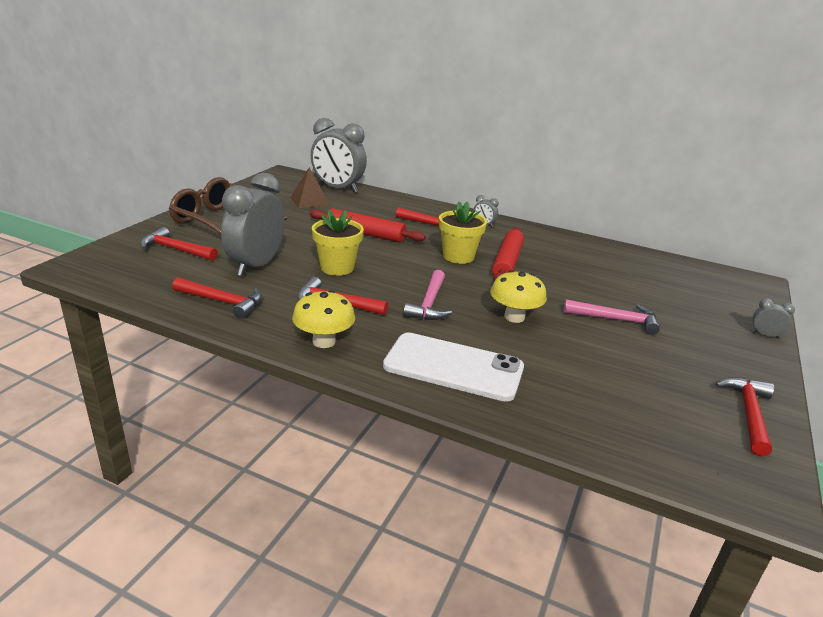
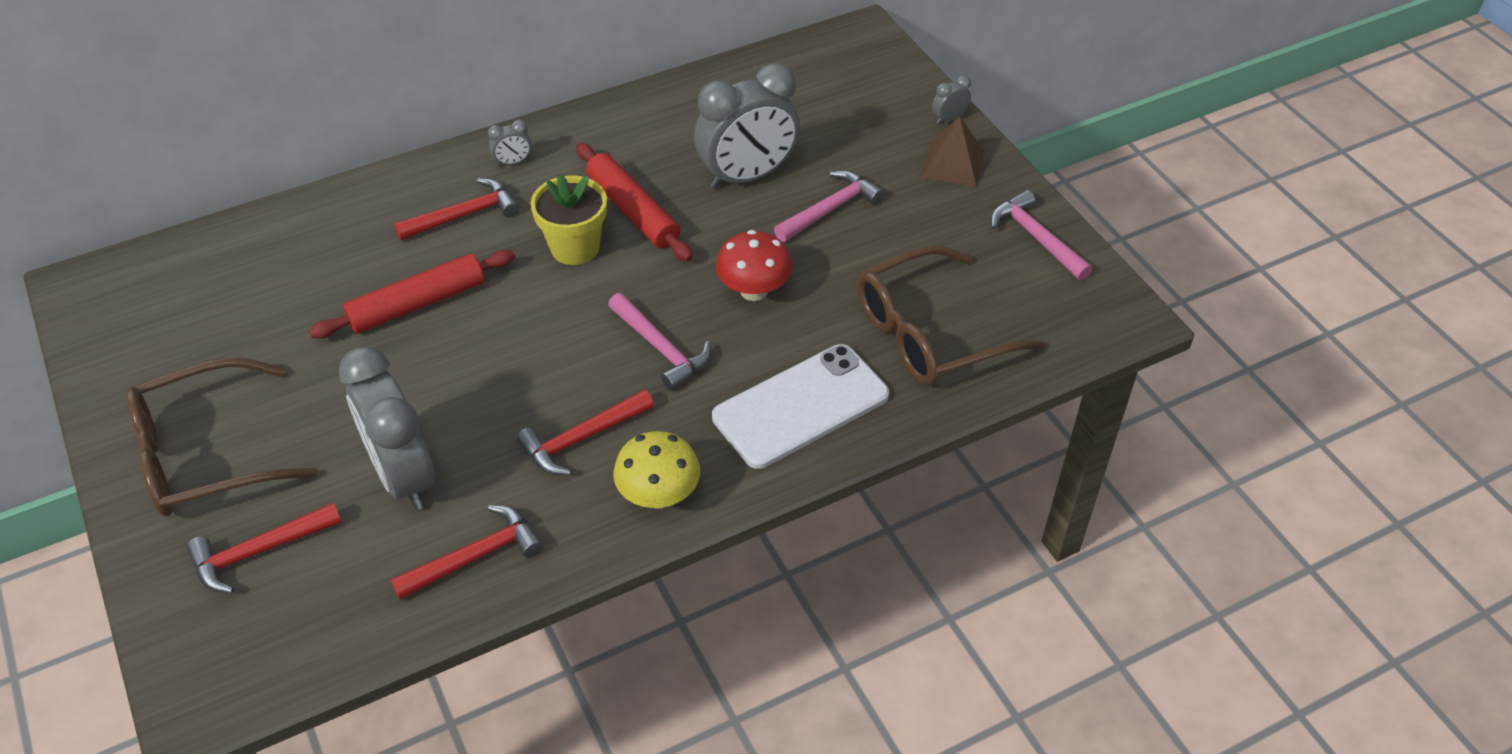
camera: 50 degrees left, 20 degrees up
(309, 201) = (237, 309): brown pyramid -> brown pyramid (953, 164)
(337, 268) = (490, 389): yellow flower pot -> none
(338, 188) = (222, 248): grey clock -> grey clock (747, 176)
(514, 317) = (754, 290): yellow mushroom -> red mushroom
(589, 398) = (931, 333): none -> brown glasses
(748, 414) = (1036, 238): red hammer -> pink hammer

